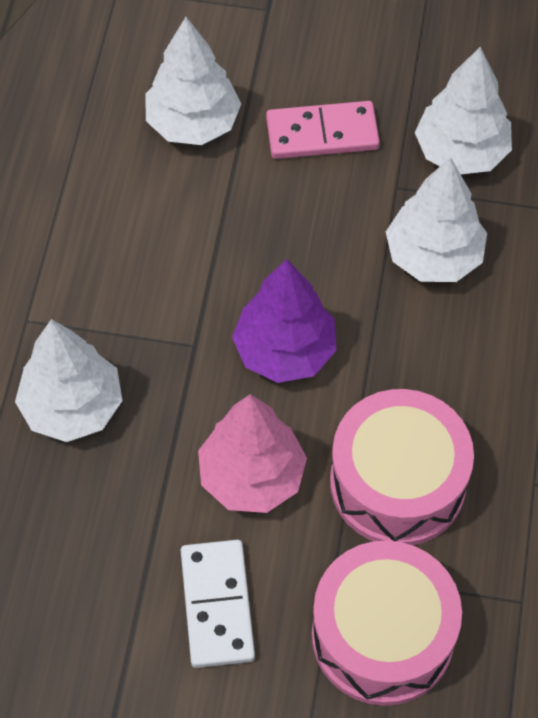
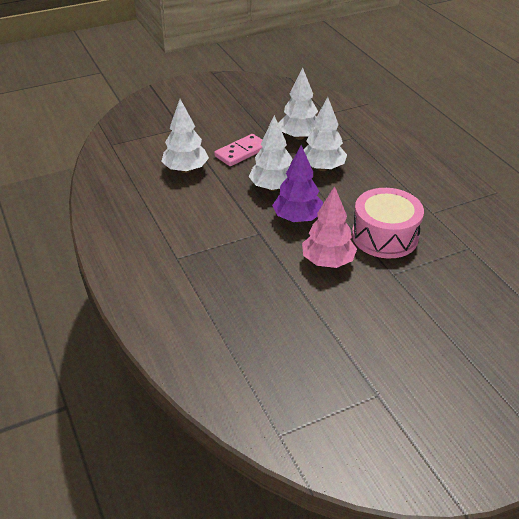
camera: 35 degrees left, 20 degrees down
(72, 407) = (228, 276): white tree -> white tree (273, 187)
(217, 605) = (360, 309): white domino -> none
(382, 635) = (433, 284): pink drum -> none

